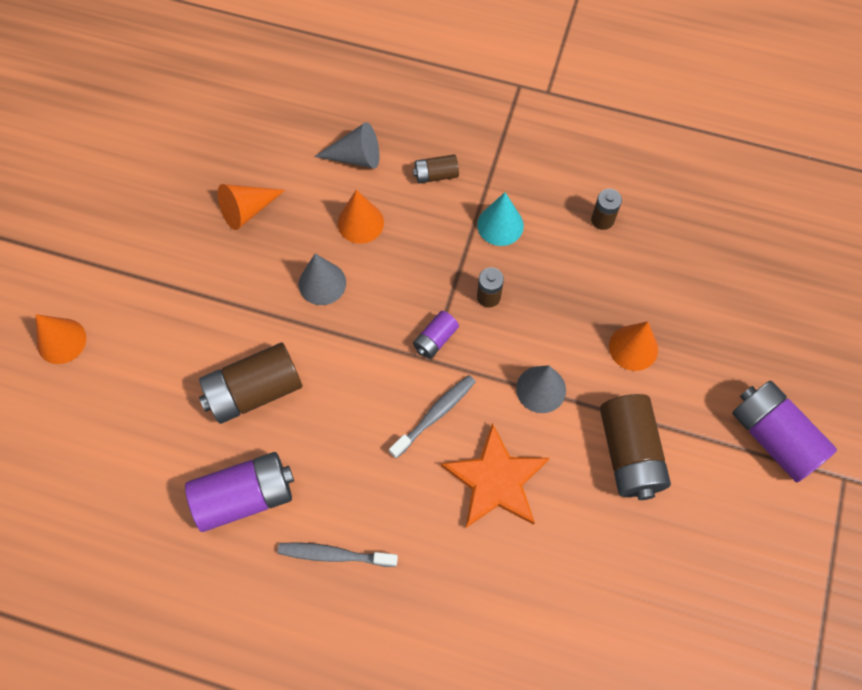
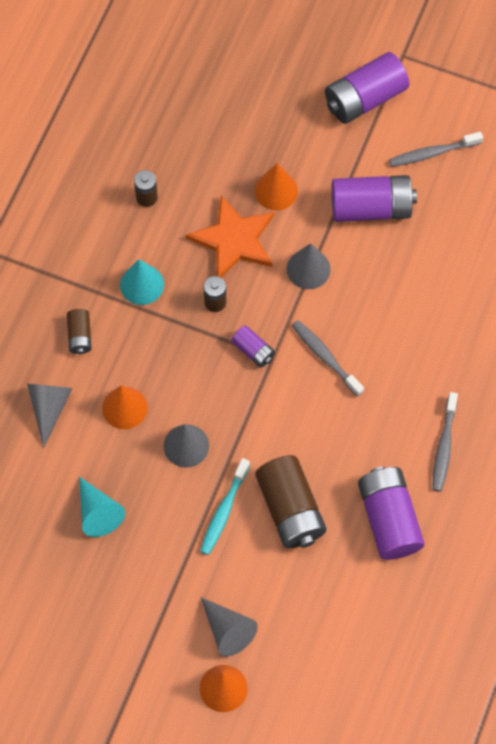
camera: 85 degrees left, 0 degrees up
(122, 340) = (228, 630): none -> grey cone
(247, 210) = (98, 512): orange cone -> turquoise cone
(251, 325) = (224, 511): none -> turquoise toothbrush
(495, 480) = (387, 314): orange star -> orange star (234, 240)
(629, 453) = (371, 208): brown battery -> purple battery
(716, 521) = (432, 153): none -> grey toothbrush

